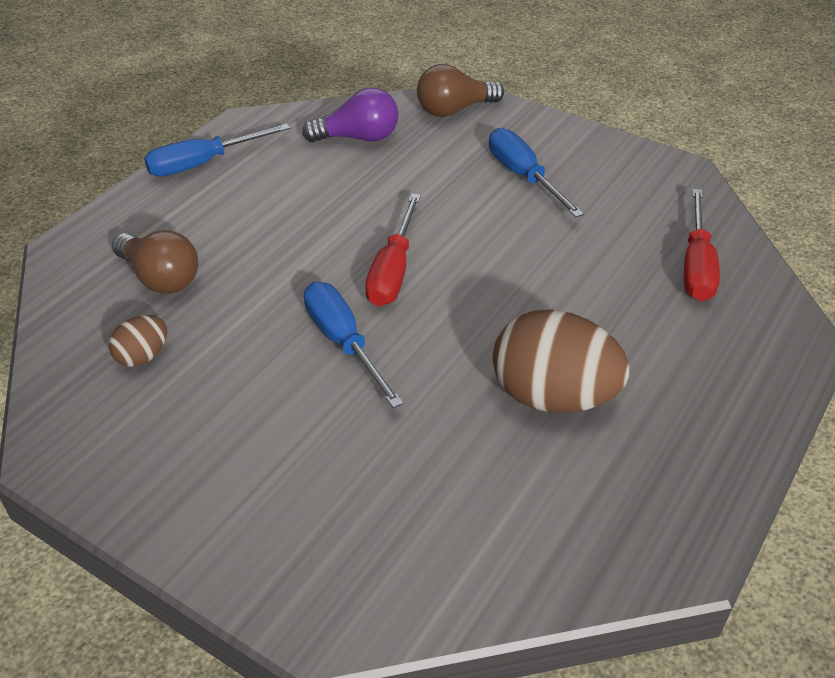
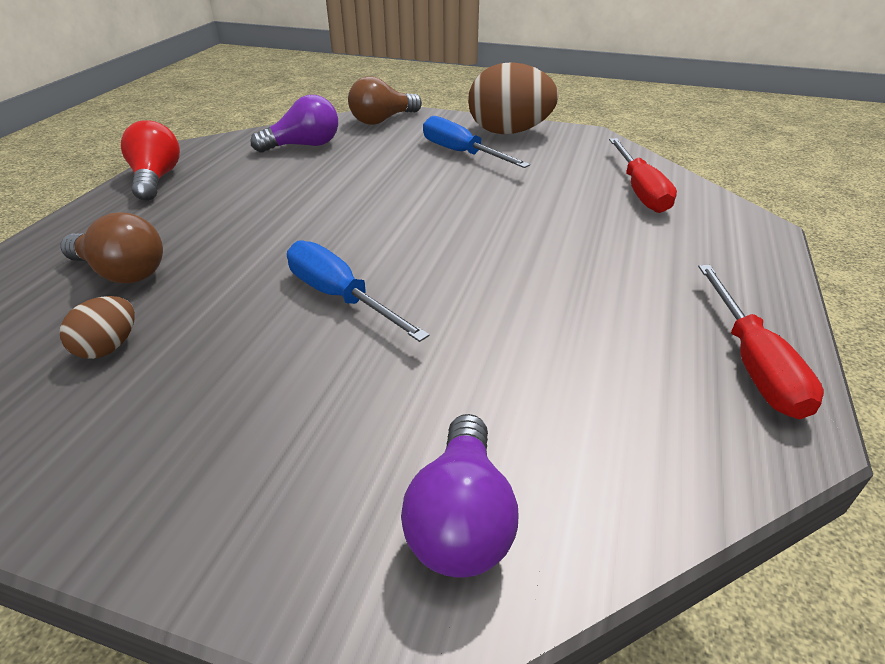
camera: 15 degrees left, 5 degrees down
(203, 163) = (156, 179): blue screwdriver -> red light bulb
(377, 563) = (461, 519): none -> purple light bulb
(393, 271) = (370, 232): red screwdriver -> red screwdriver (752, 364)
(553, 397) = (574, 307): brown egg -> brown egg (509, 132)

